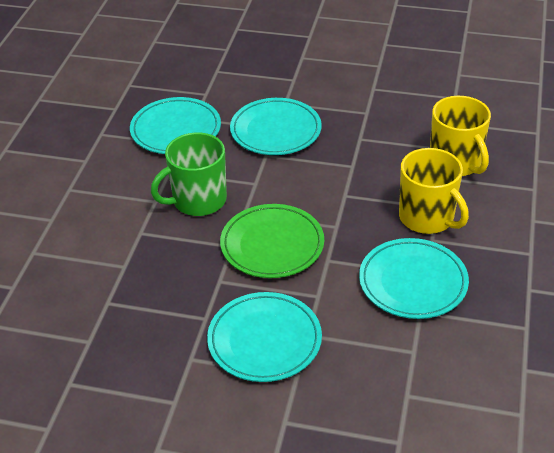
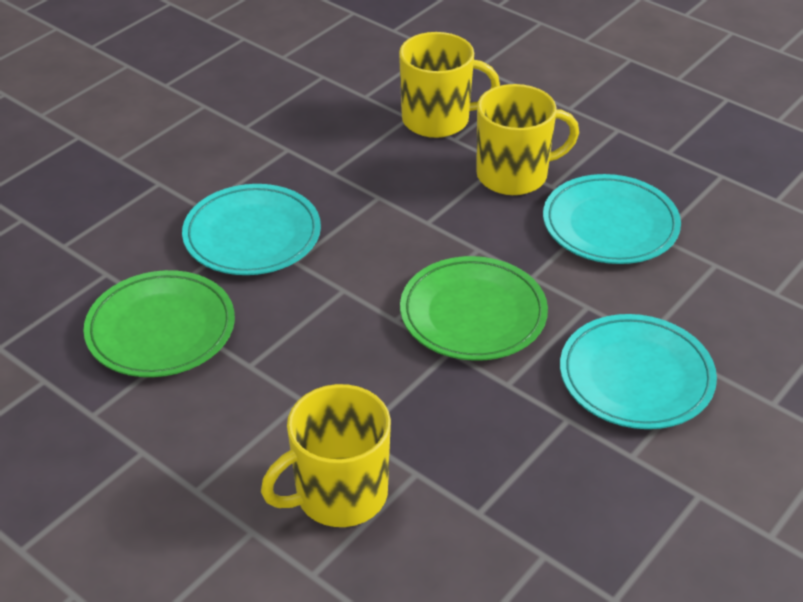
camera: 65 degrees left, 0 degrees up
(92, 241) = (339, 494): none -> yellow mug
(176, 130) = (161, 329): turquoise plate -> green plate
(198, 200) = (335, 355): green mug -> none

